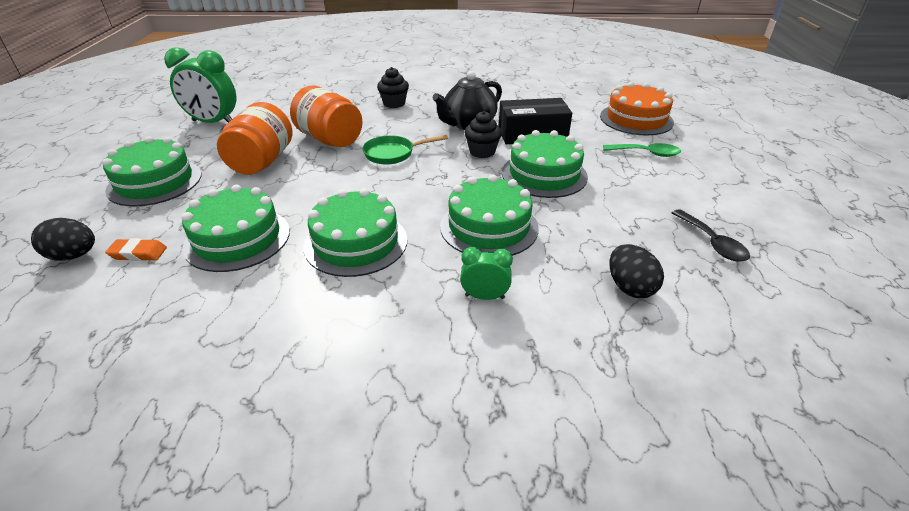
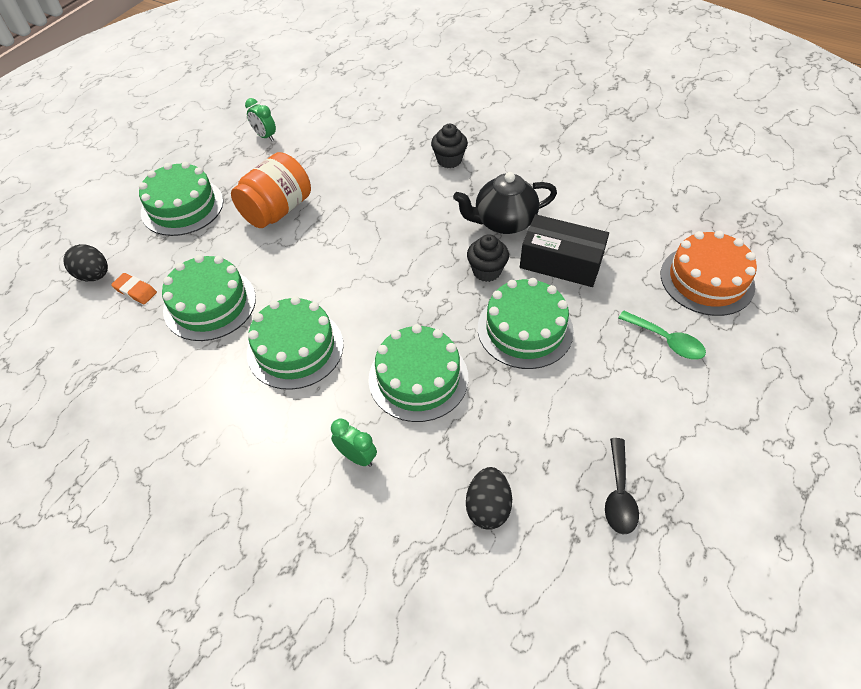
camera: 30 degrees right, 15 degrees up
(213, 123) = (265, 136): green clock -> green clock, size x0.52
(330, 139) = (353, 198): orange jar -> none
(393, 154) = (398, 241): green pan -> none

